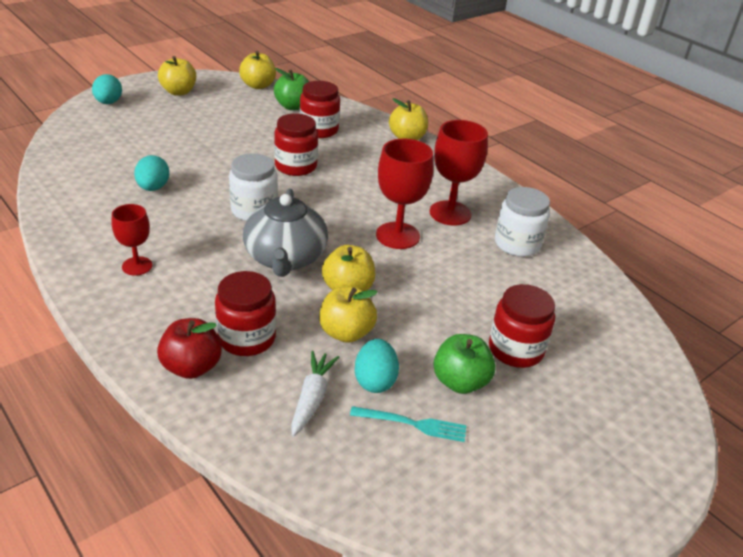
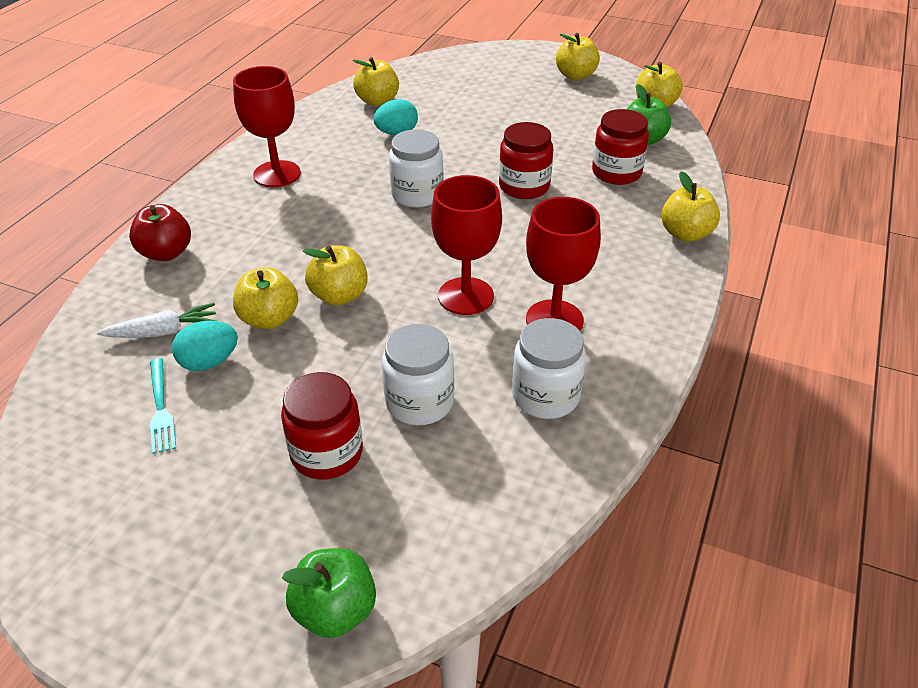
camera: 65 degrees right, 5 degrees up
(88, 178) = (377, 101): none -> yellow apple
(108, 103) = (507, 57): turquoise egg -> none
(137, 266) = (277, 174): red goblet -> red goblet, size x1.65
(247, 338) = (221, 265): red jar -> none
(285, 258) = (356, 241): grey teapot -> none
(460, 382) = (243, 423): green apple -> green apple (335, 610)
(491, 293) = (419, 402): none -> white jar

